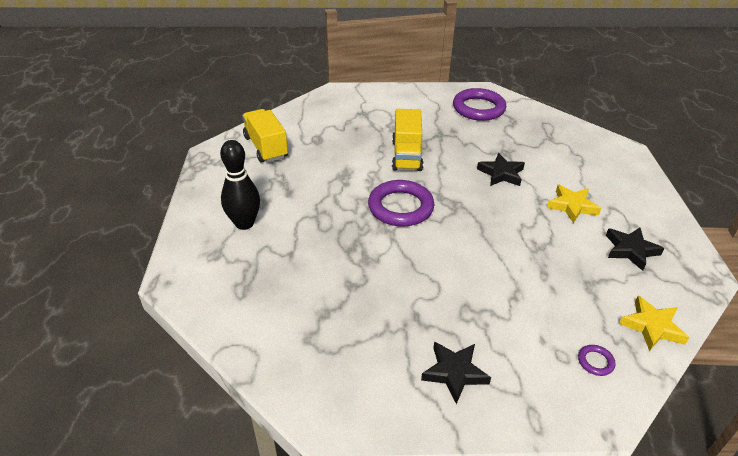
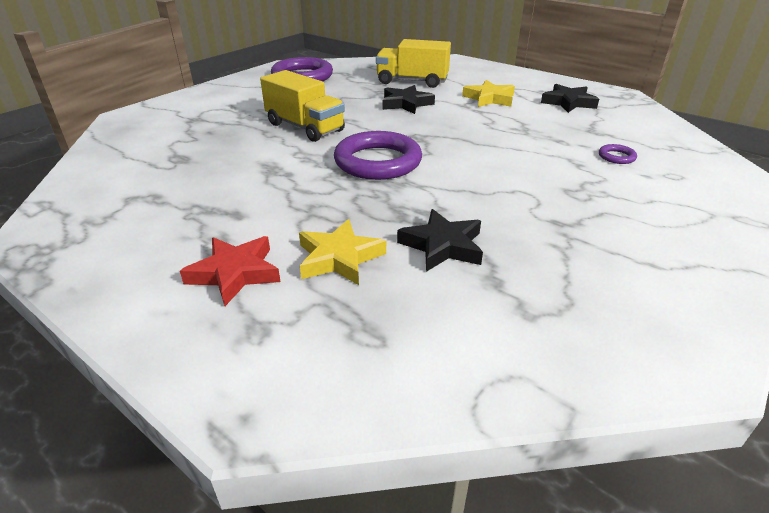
camera: 50 degrees left, 5 degrees down
(244, 223) = (235, 273): black bowling pin -> red star
(266, 147) = (120, 194): yellow truck -> yellow truck (412, 81)
(454, 373) = (662, 235): black star -> black star (442, 245)
(595, 362) = (691, 166): purple ring -> purple ring (616, 157)
(652, 326) = (664, 130): yellow star -> yellow star (339, 258)

